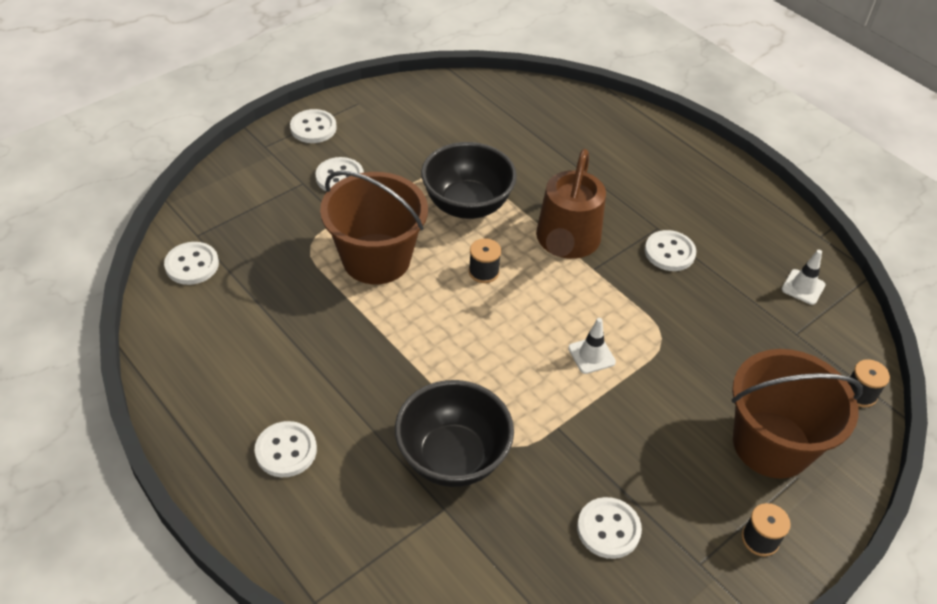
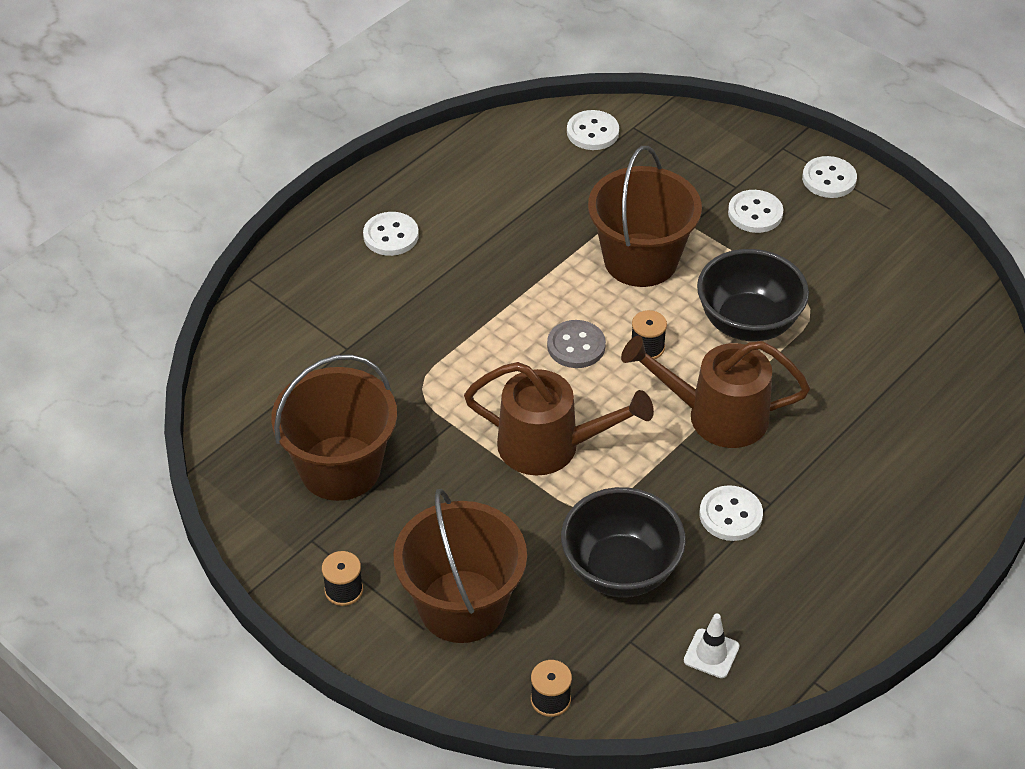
camera: 85 degrees right, 0 degrees up
(452, 457) = (402, 348): black bowl -> black bowl (620, 570)
(473, 320) = (576, 346): none -> grey button
(591, 355) = (550, 446): white traffic cone -> brown watering can
(608, 529) = (340, 468): white button -> brown bucket

